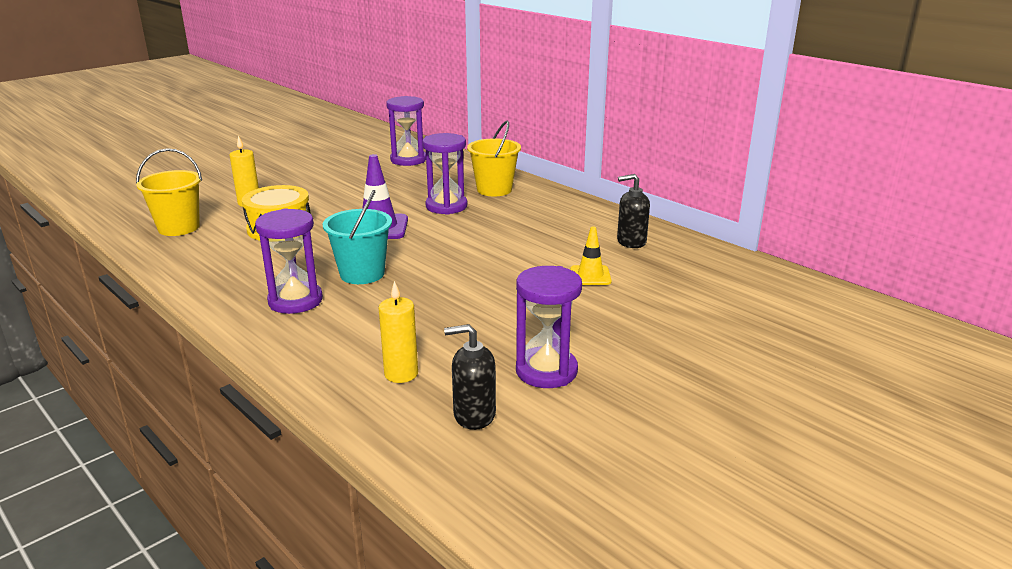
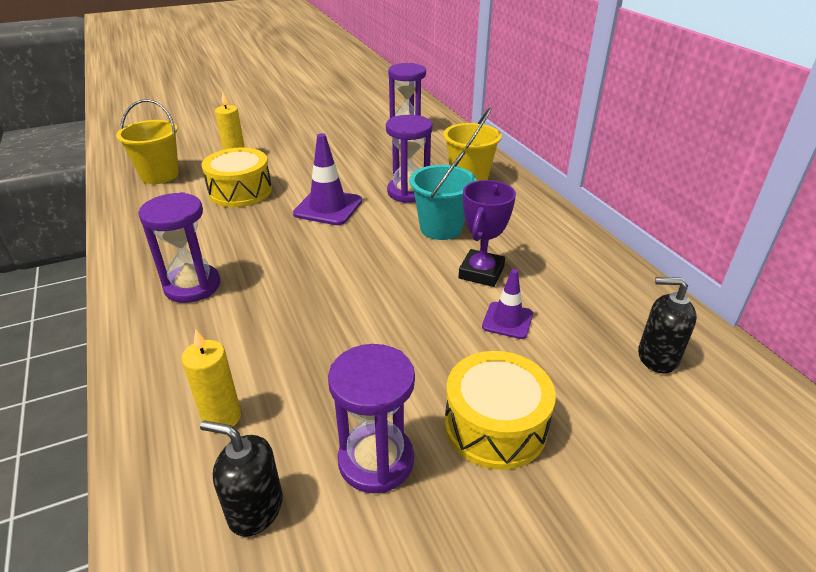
camera: 20 degrees right, 10 degrees up
(362, 274) = (275, 264): turquoise bucket -> turquoise bucket (441, 228)
(549, 250) = (481, 272): none -> purple trophy
(590, 276) = (507, 320): yellow traffic cone -> purple traffic cone
(621, 335) = (495, 425): none -> yellow drum
(631, 242) = (581, 279): black soap dispenser -> black soap dispenser (657, 357)

